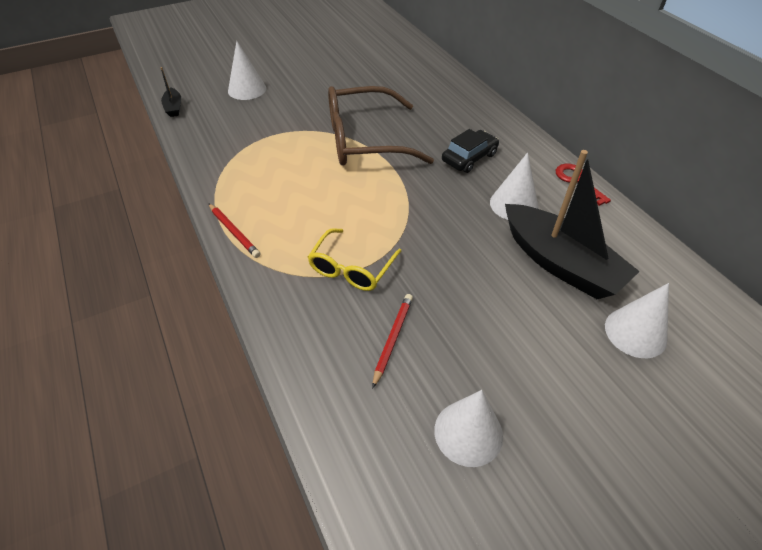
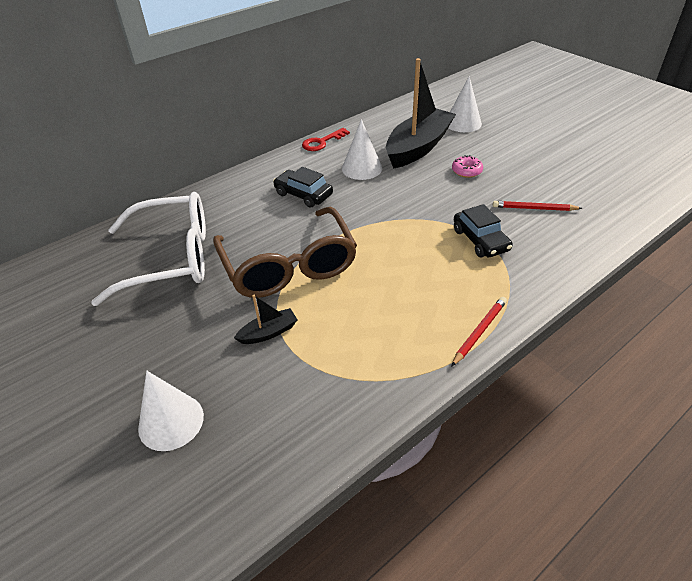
camera: 100 degrees left, 5 degrees down
(174, 107) = (233, 517): black boat -> black boat (268, 332)
(351, 268) = (480, 240): yellow glasses -> black car
(397, 88) = (172, 258): none -> white glasses
(468, 432) = (577, 172): white cone -> none
(493, 297) = (466, 171): none -> pink donut

